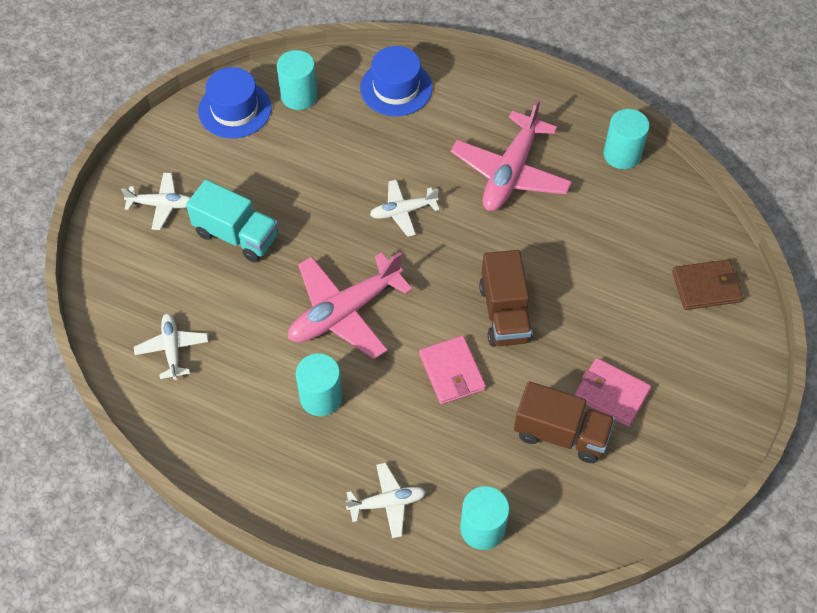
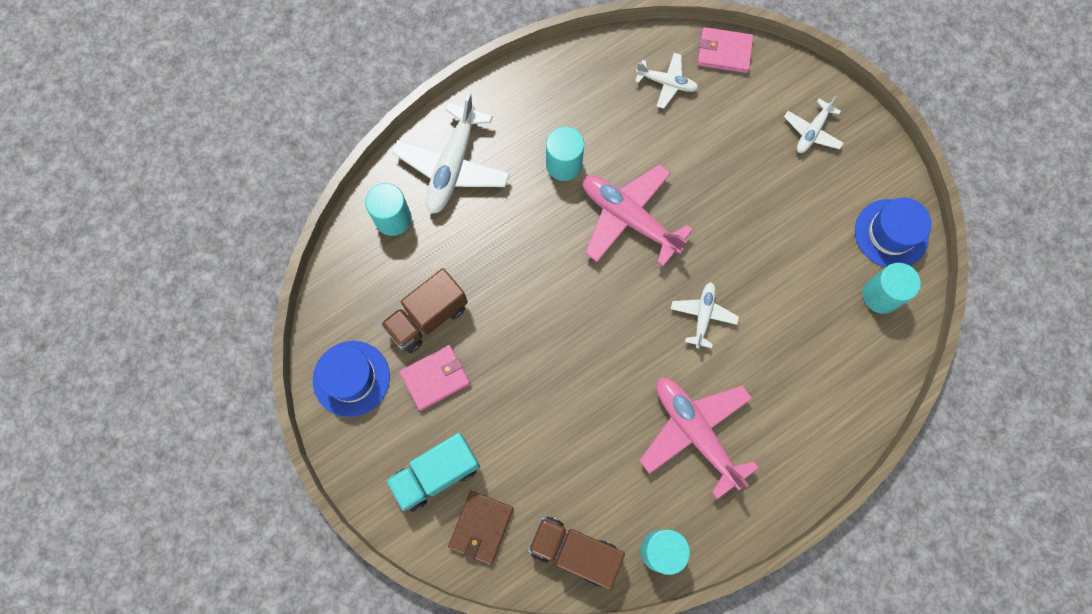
camera: 120 degrees right, 15 degrees up
(236, 235) = (749, 174): turquoise truck -> turquoise truck (436, 474)
(344, 312) = (629, 218): pink plane -> pink plane turned 45 degrees counterclockwise
(387, 503) = (452, 166): white plane -> white plane, size x1.83
(396, 88) = (848, 386): blue hat -> blue hat (351, 378)
(452, 372) = (528, 268): pink wallet -> pink wallet (724, 52)
(504, 313) = (556, 340): brown truck -> brown truck (574, 551)

